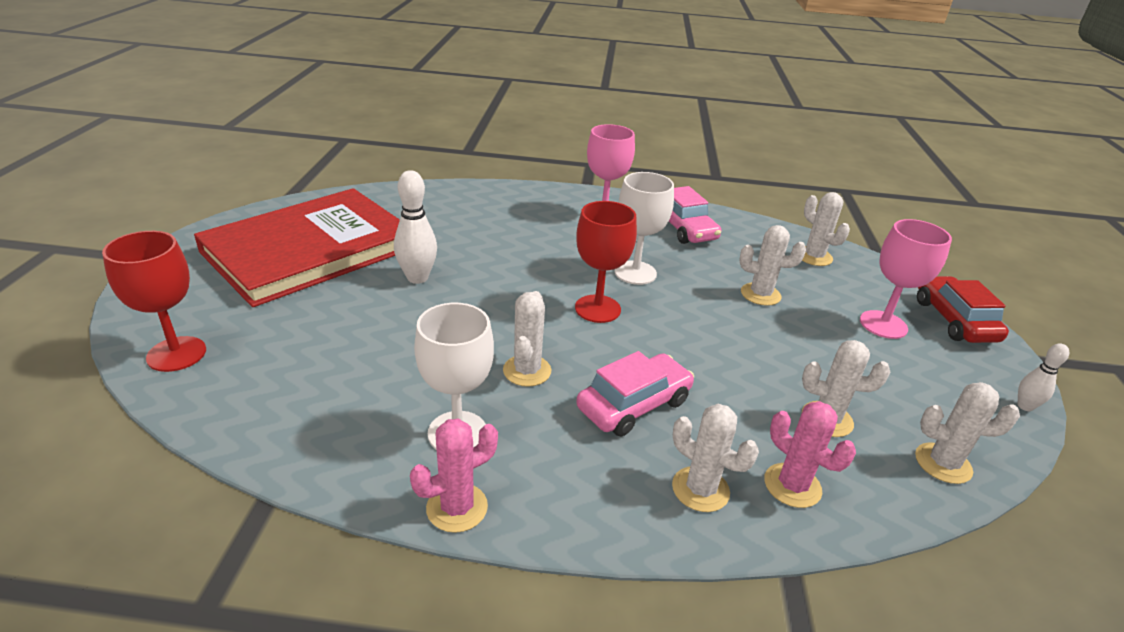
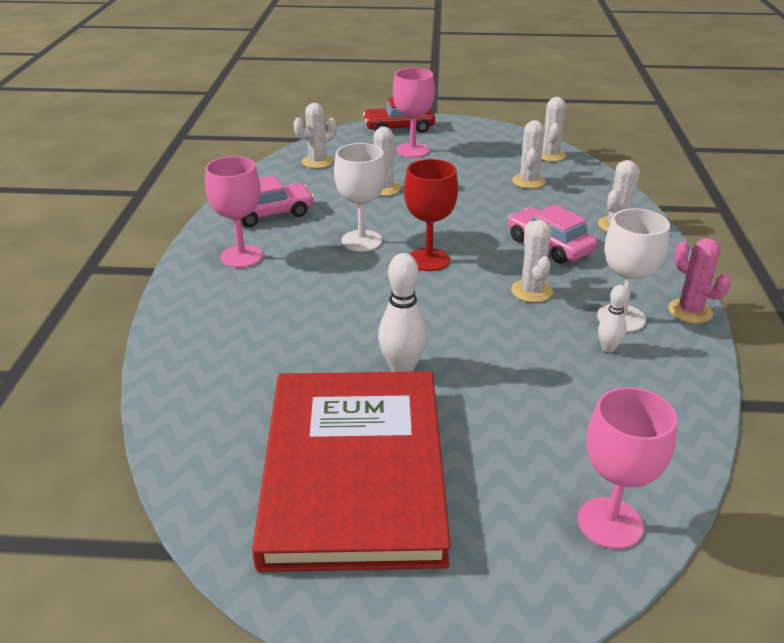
camera: 90 degrees left, 0 degrees up
(176, 354) = (610, 523): red goblet -> pink goblet
(310, 250) = (354, 471): red book -> red book turned 45 degrees clockwise
(527, 371) = (531, 291): white cactus -> white cactus turned 75 degrees clockwise
(792, 485) = (595, 198): pink cactus -> none
(1025, 406) = (486, 126): white bowling pin -> white bowling pin (608, 348)

